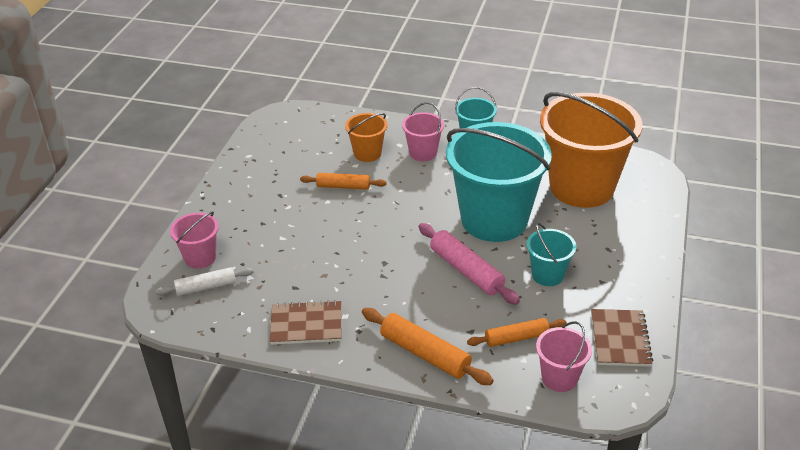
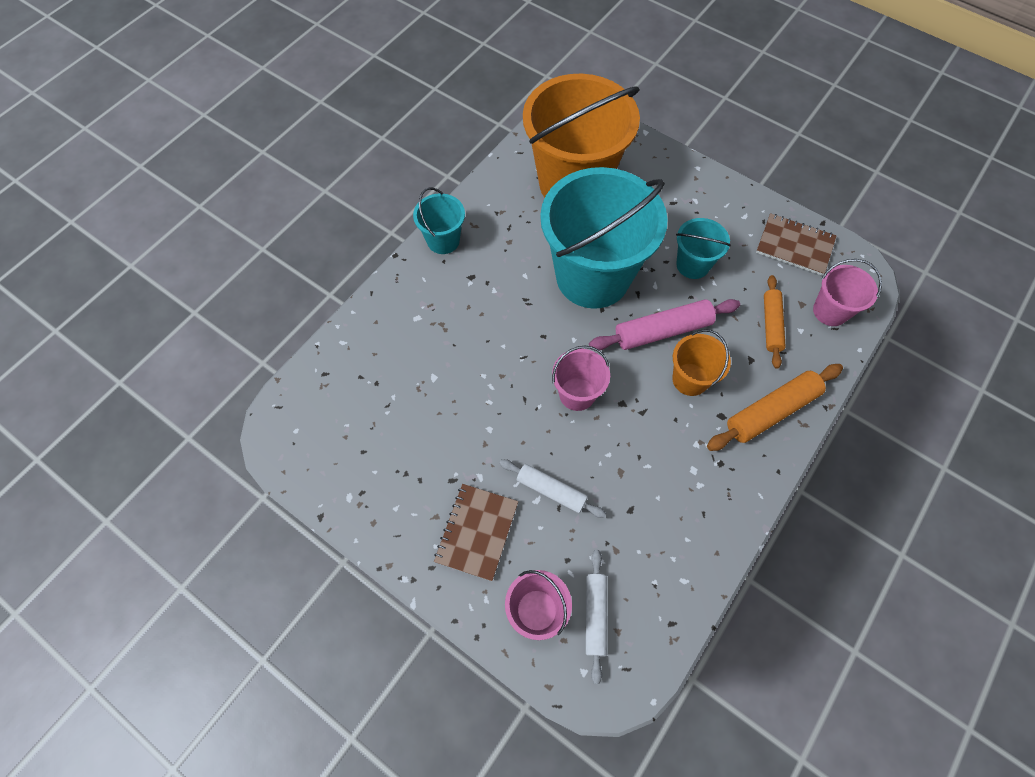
camera: 70 degrees left, 25 degrees up
(292, 243) = (551, 490): none -> white rolling pin
(306, 324) = (696, 514): brown notebook -> brown notebook (477, 532)
(343, 186) = (469, 403): orange rolling pin -> none
(367, 153) = (417, 357): orange bucket -> orange bucket (690, 379)
(423, 153) = (445, 299): pink bucket -> pink bucket (577, 394)

